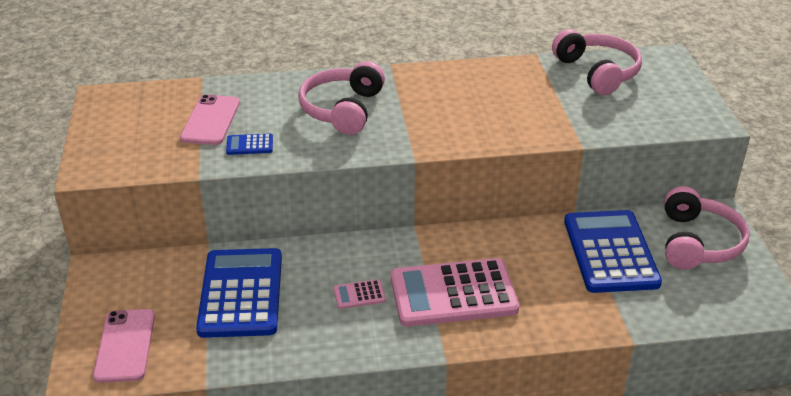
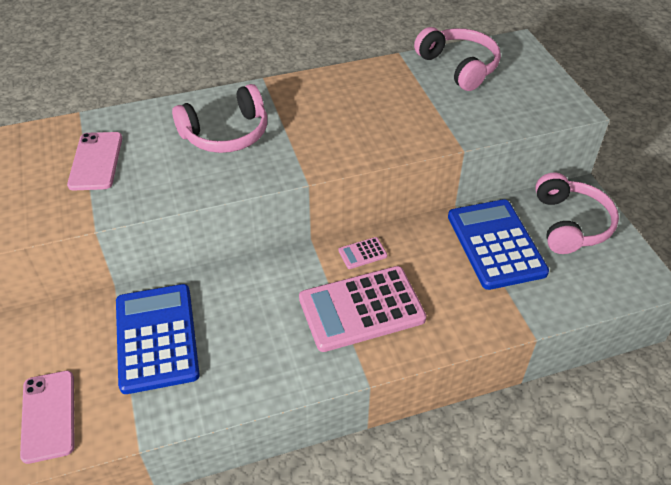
camera: 10 degrees left, 10 degrees up
(249, 145) = (141, 185): blue calculator -> none
(342, 109) = (226, 134): pink headphones -> pink headphones turned 120 degrees counterclockwise
(359, 295) = (273, 323): pink calculator -> pink calculator (362, 253)

